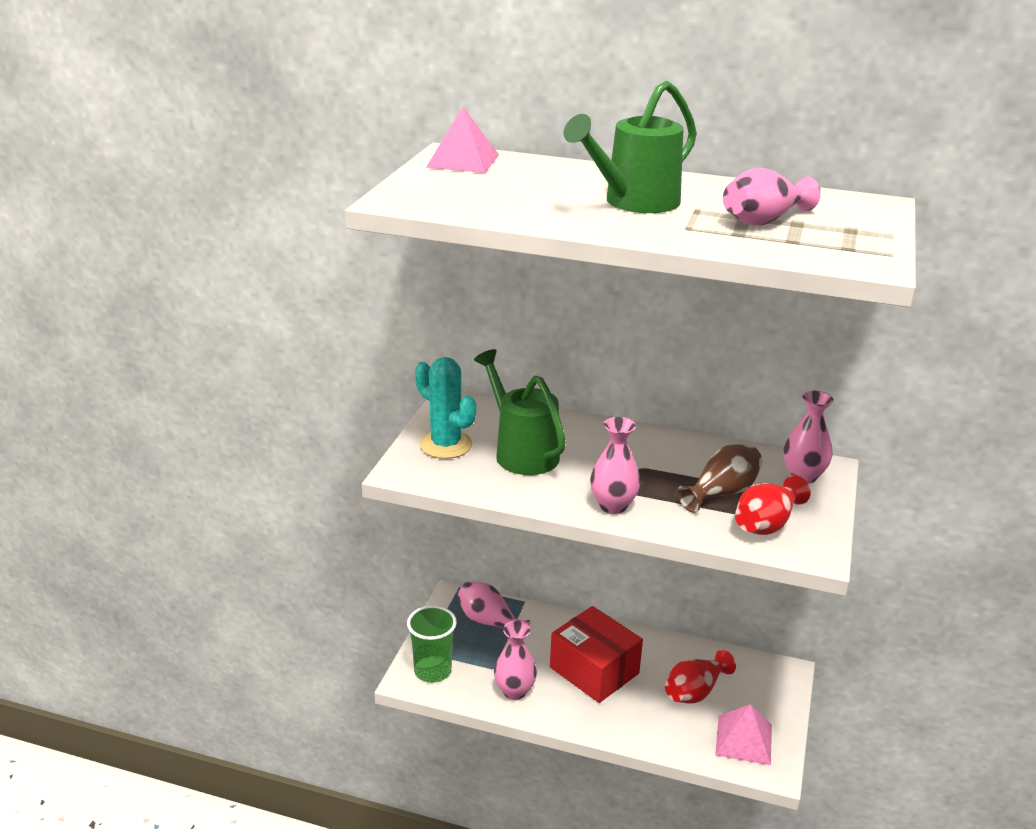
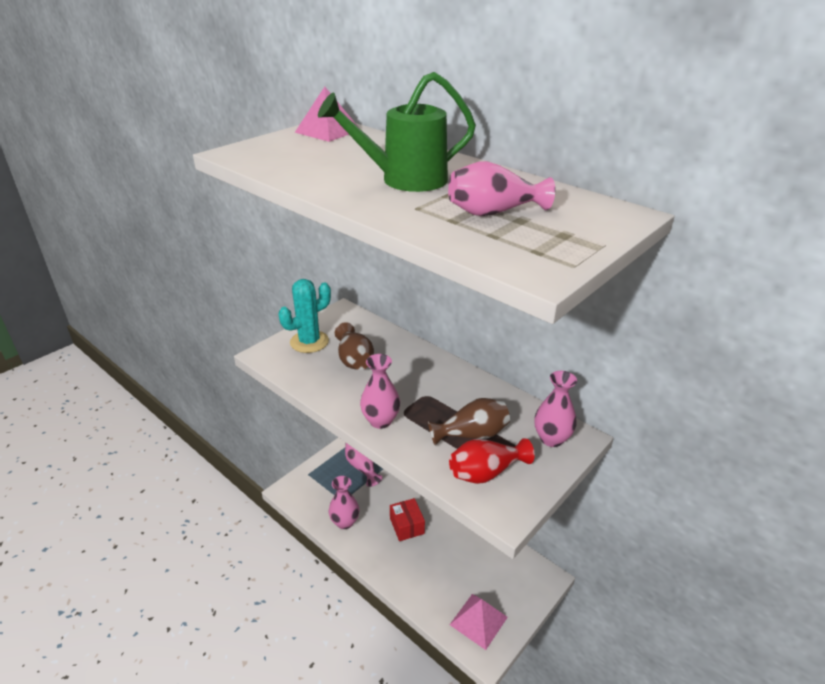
camera: 25 degrees right, 5 degrees up
(432, 671) = (304, 489): green cup -> none
(446, 445) = (309, 342): turquoise cactus -> turquoise cactus turned 75 degrees clockwise
(521, 451) = (354, 360): green watering can -> brown vase
(594, 670) = (407, 526): red box -> red box, size x0.60
(695, 691) = (467, 568): red vase -> none

